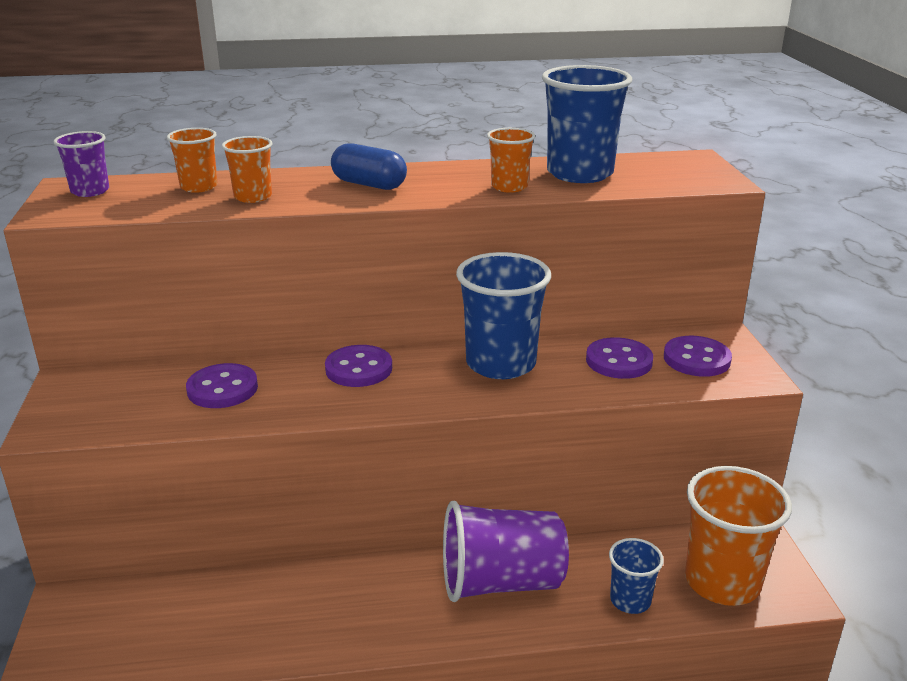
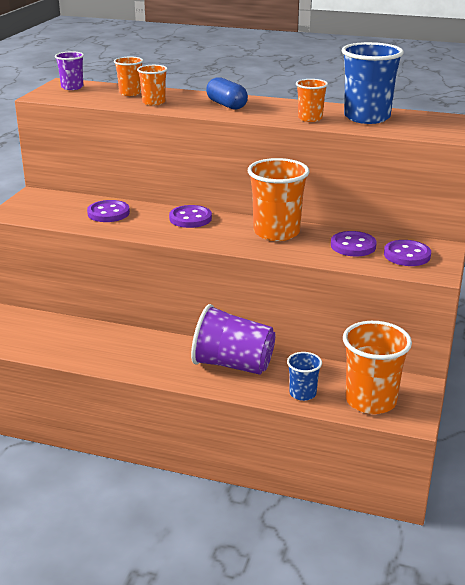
camera: 25 degrees right, 0 degrees up
(501, 364) = (276, 232): blue cup -> orange cup

